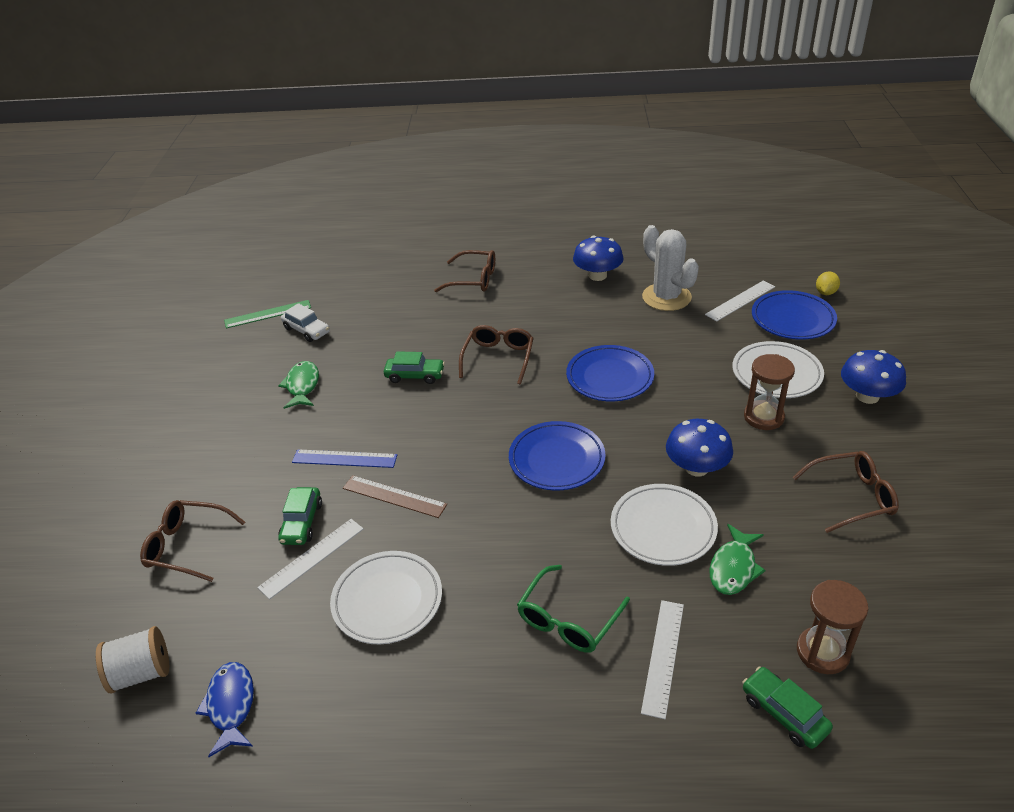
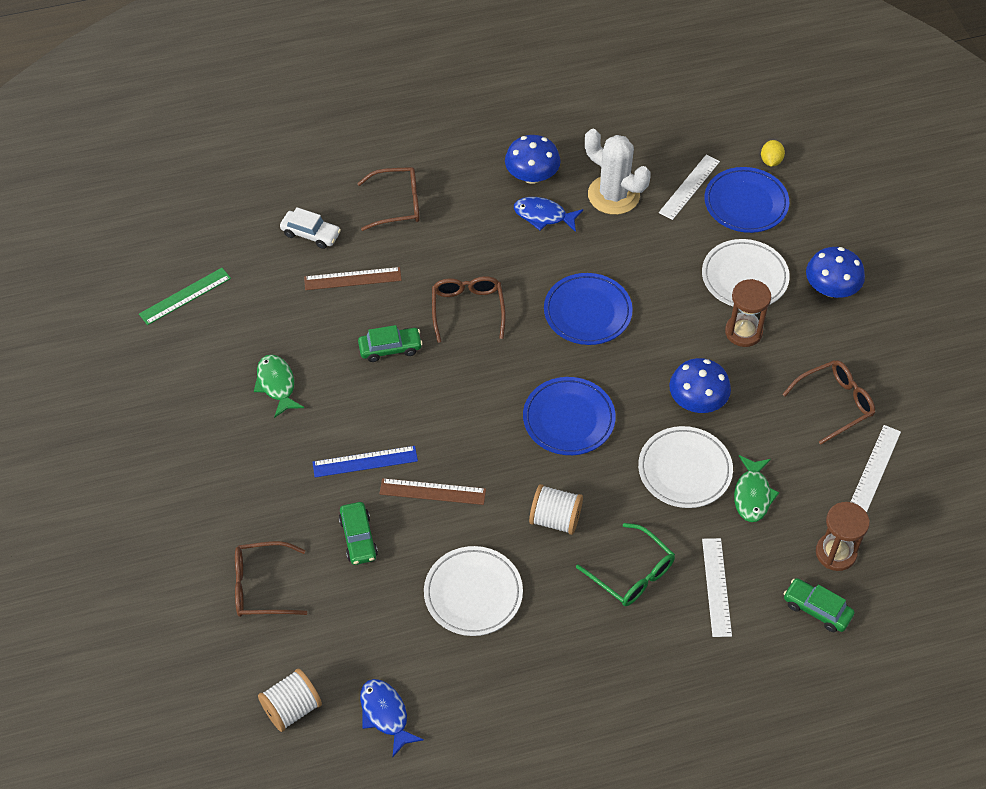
camera: 20 degrees left, 15 degrees up
(306, 330) = (242, 311): white car -> white car (311, 234)
(312, 557) = (386, 570): white ruler -> white ruler (875, 468)
(409, 322) = (352, 278): none -> brown ruler
(505, 546) = (555, 519): none -> white spool
(568, 619) = (632, 573): green glasses -> green glasses turned 60 degrees counterclockwise
(596, 303) = (543, 216): none -> blue fish

